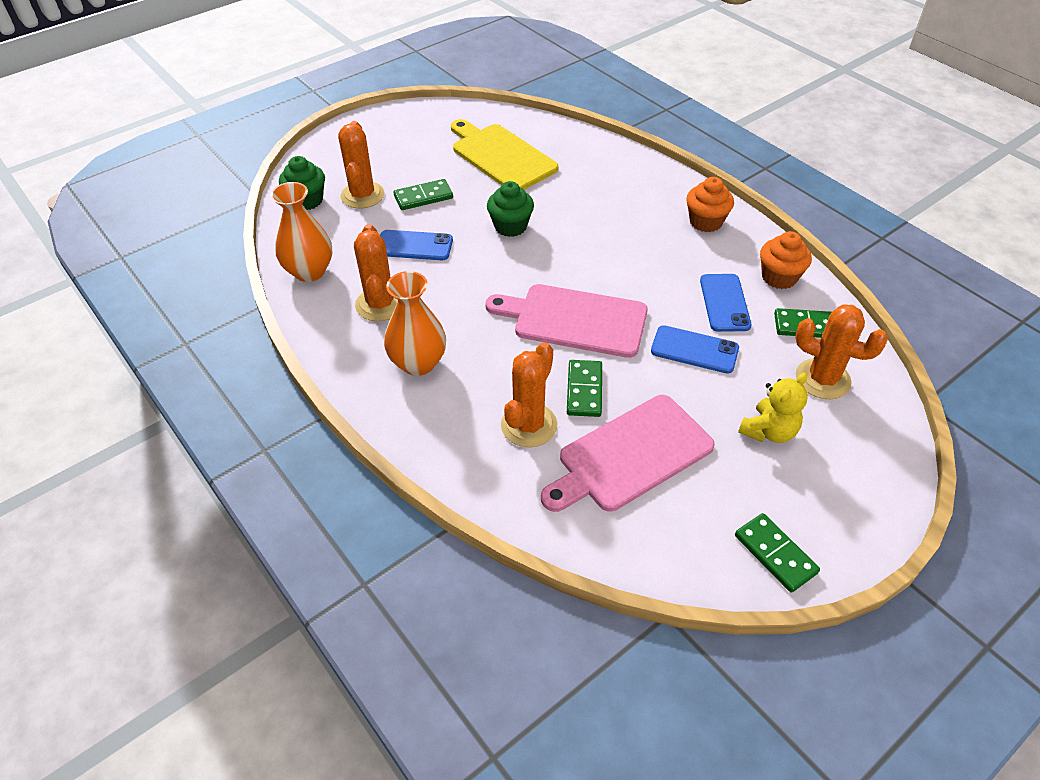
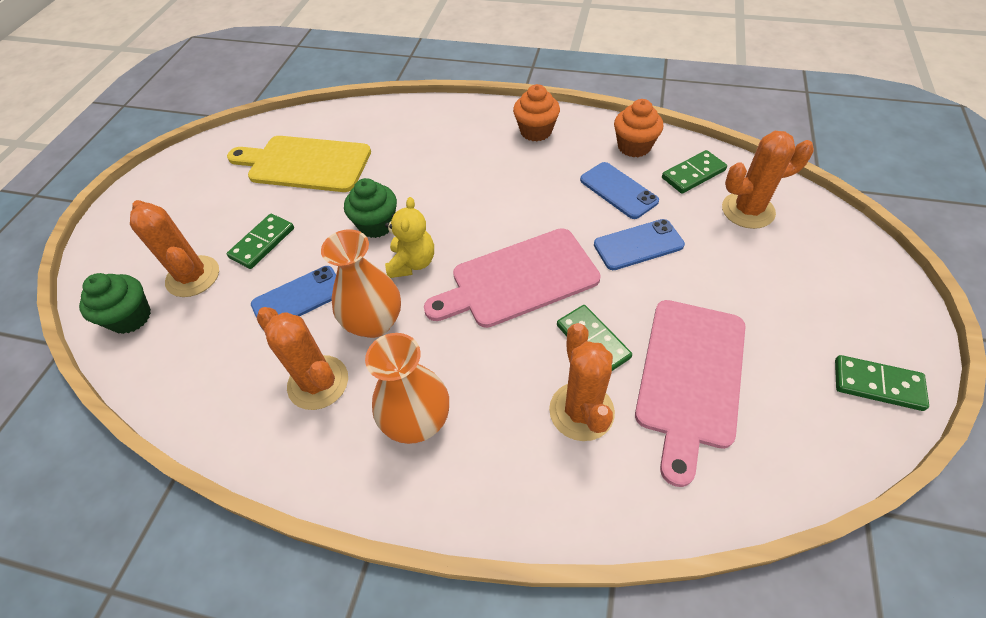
camera: 35 degrees left, 5 degrees up
(309, 271) = (204, 396): orange vase -> orange vase (374, 322)
(768, 431) = (760, 279): yellow teddy bear -> yellow teddy bear (412, 263)

